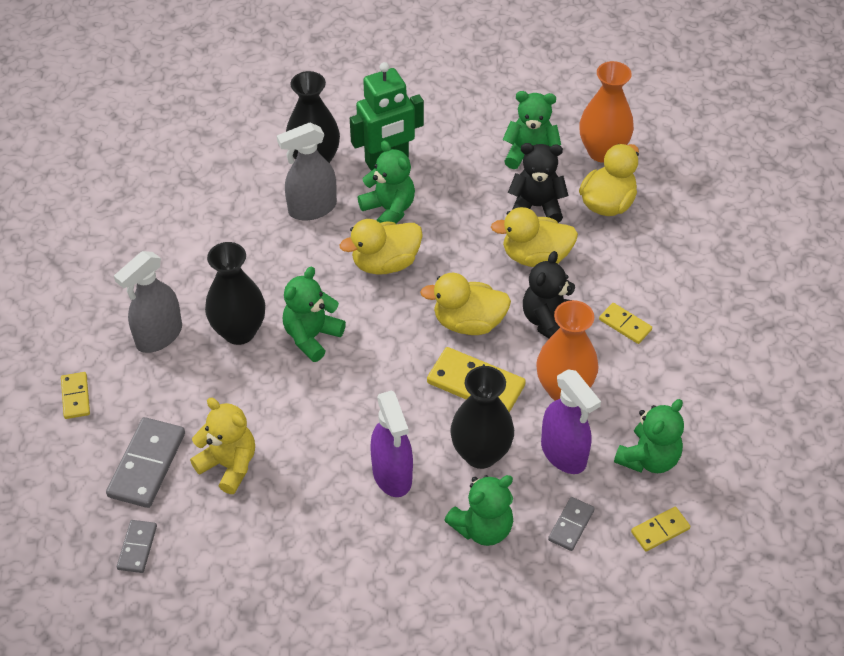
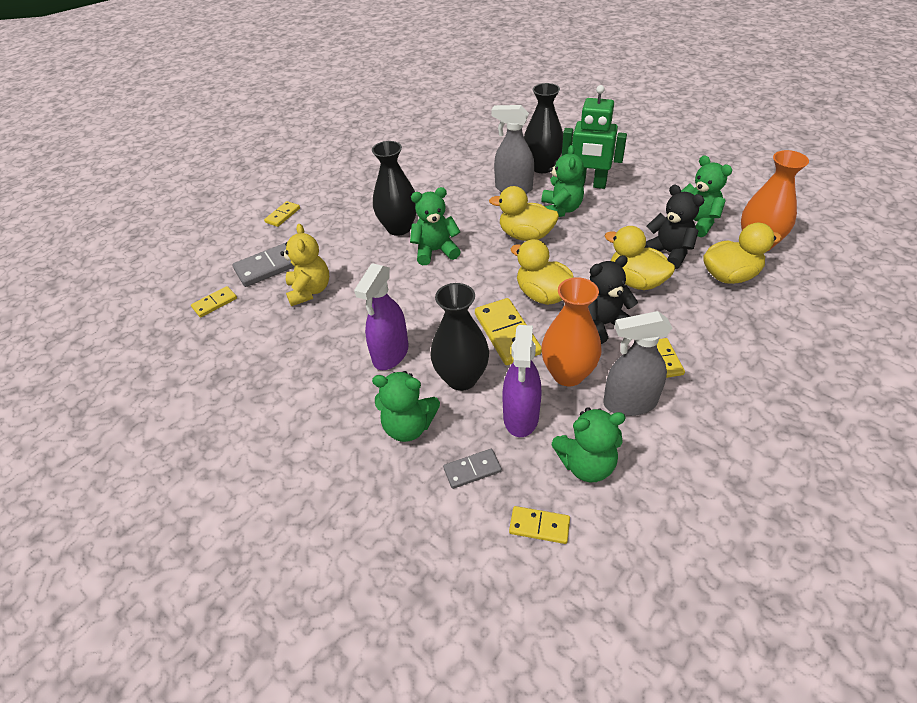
camera: 45 degrees right, 5 degrees down
(137, 547) = (215, 303): grey domino -> yellow domino
(159, 336) = (356, 209): grey spray bottle -> grey spray bottle (629, 403)

